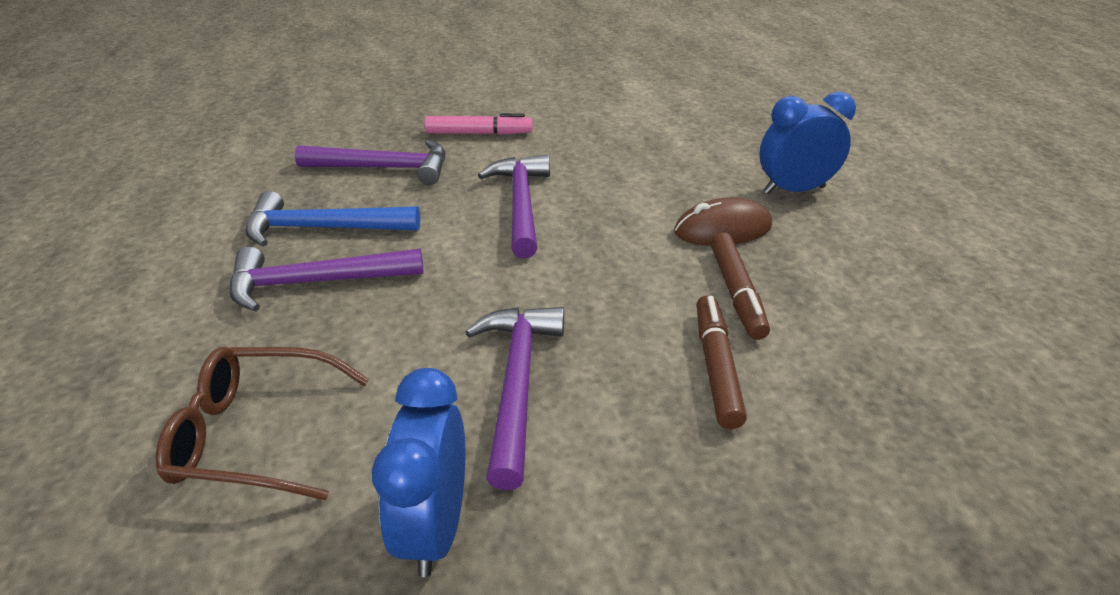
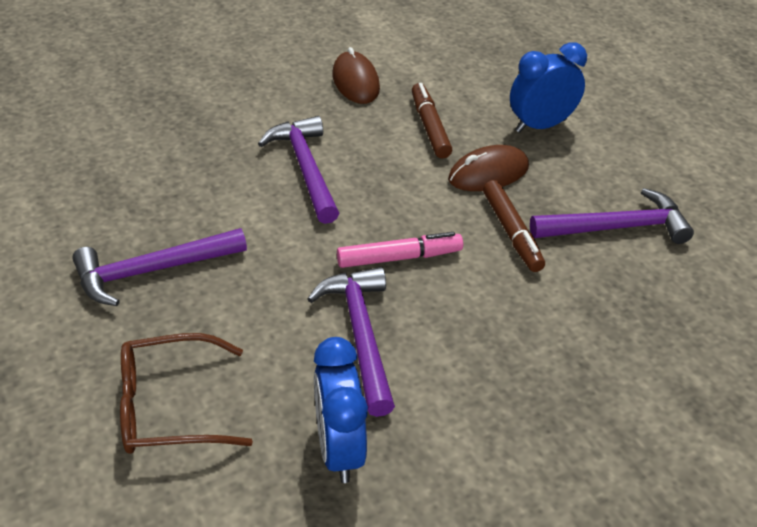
camera: 15 degrees left, 5 degrees up
(323, 228) = (131, 216): blue hammer -> none
(384, 168) = (159, 143): purple hammer -> purple hammer (617, 228)
(479, 133) = (236, 92): pink marker -> pink marker (399, 258)
(602, 134) = (355, 82): none -> brown mouse
(716, 367) = (509, 299): brown marker -> brown marker (430, 127)

